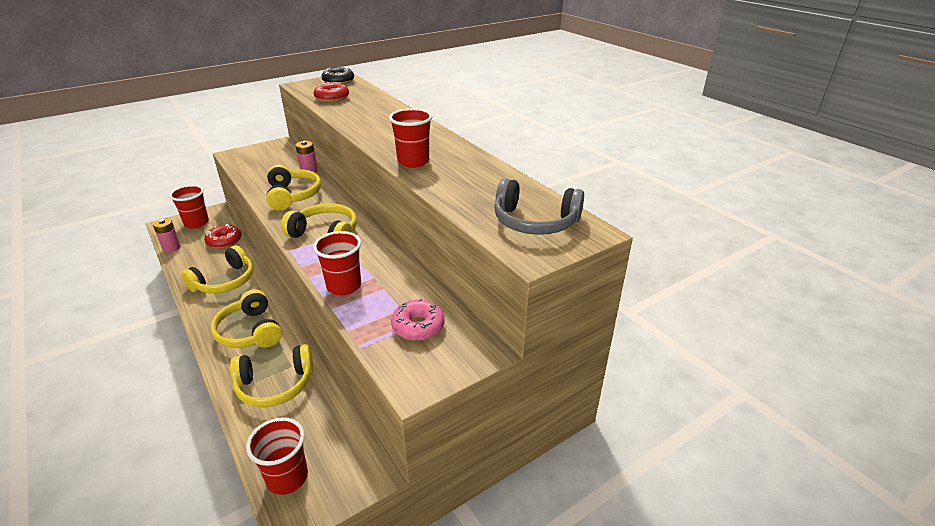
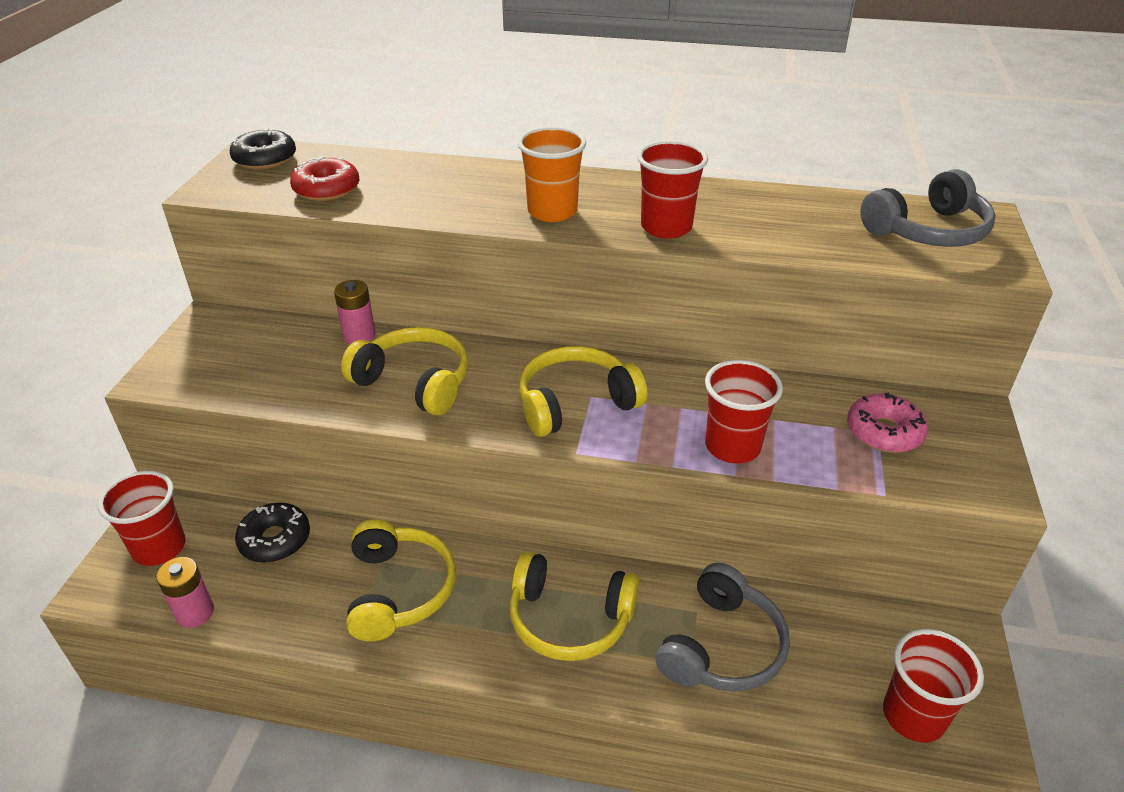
camera: 45 degrees left, 5 degrees up
(224, 241) = (275, 540): red donut -> black donut
(275, 385) = (722, 647): yellow headphones -> grey headphones
(385, 136) = (552, 211): none -> orange cup

